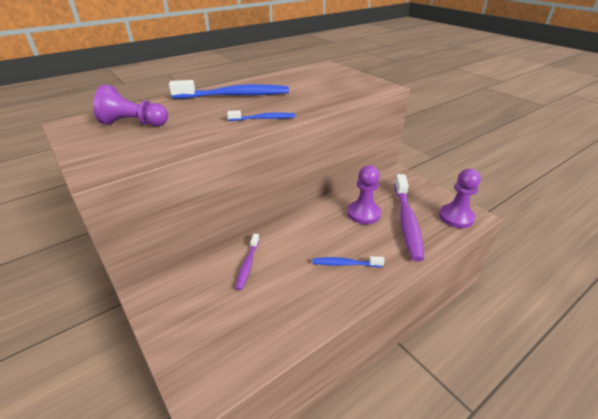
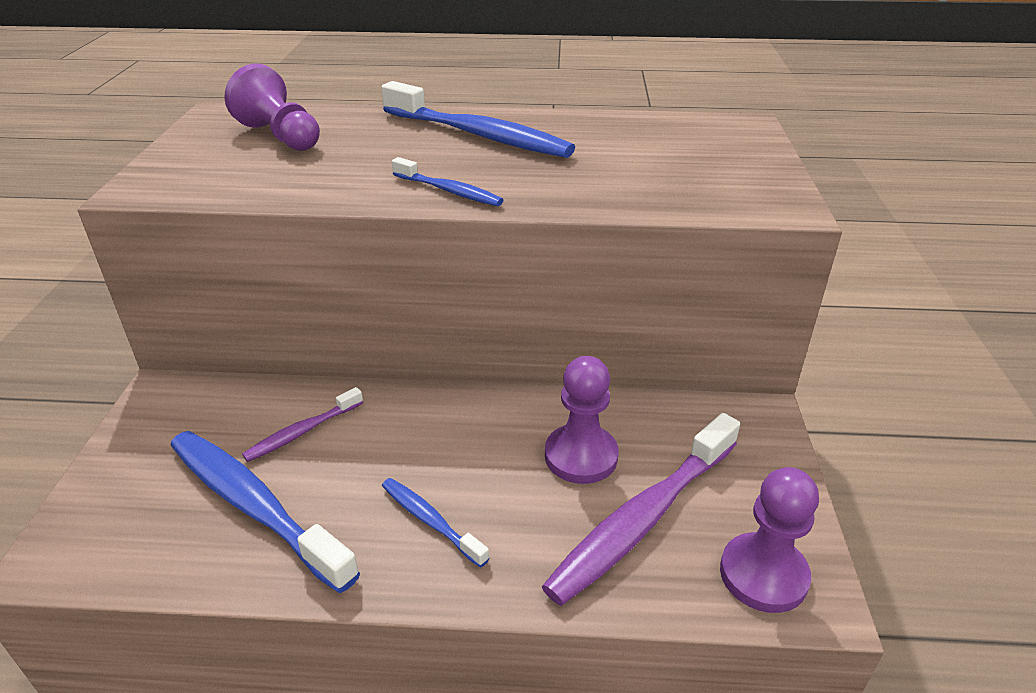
camera: 40 degrees right, 0 degrees up
(269, 303) = (254, 506): none -> blue toothbrush

